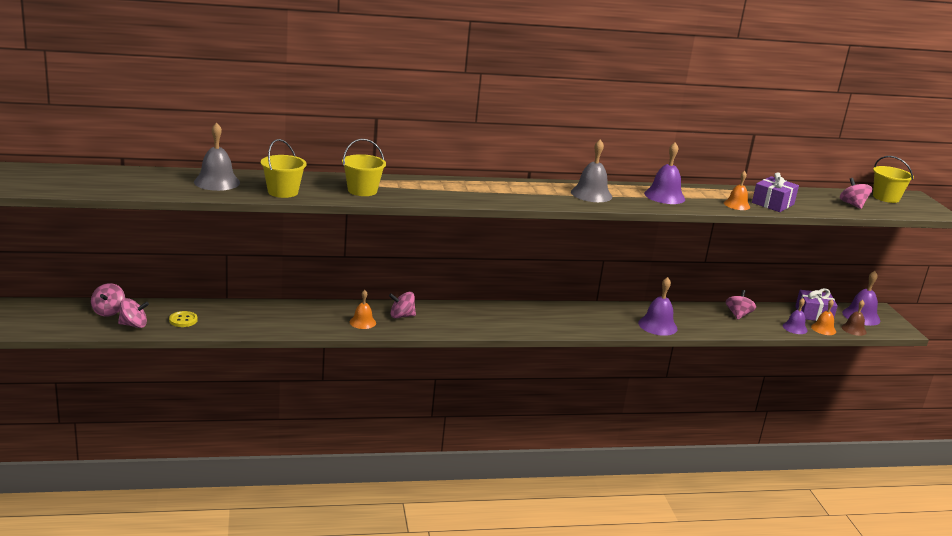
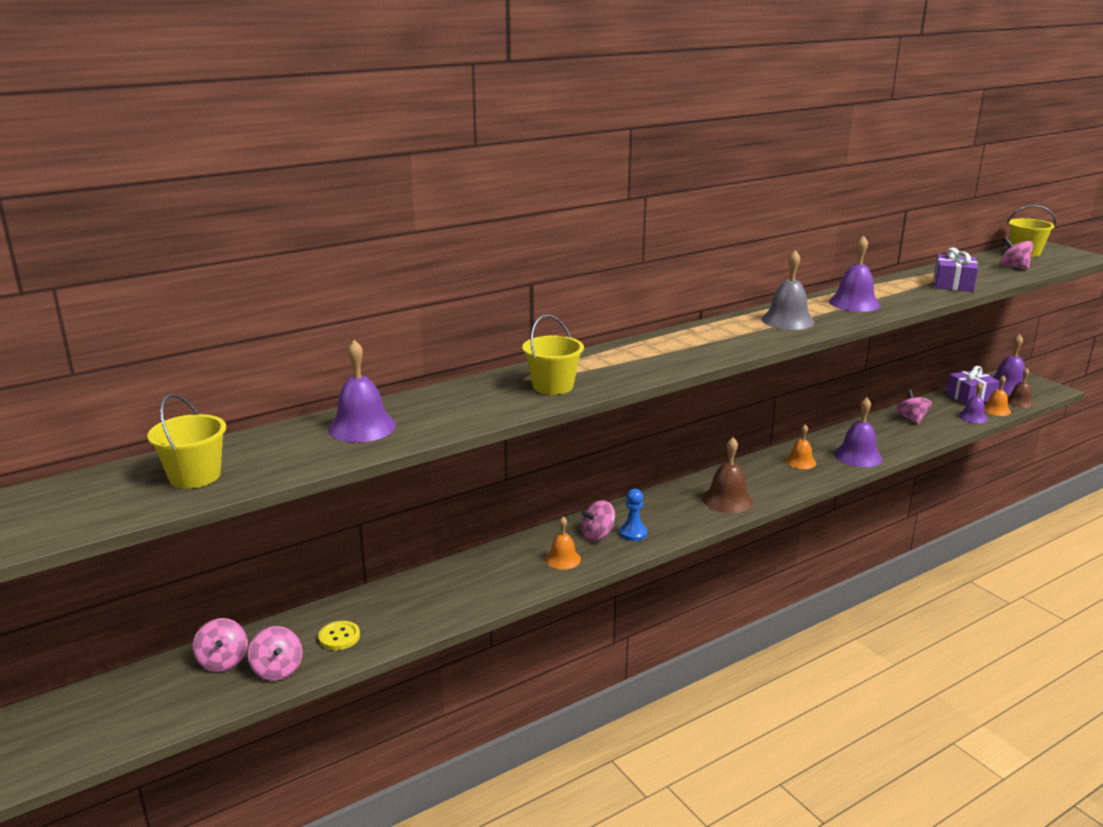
camera: 20 degrees left, 0 degrees up
(133, 325) = (277, 669): pink spinning top -> pink spinning top turned 90 degrees clockwise
(217, 182) = (362, 427): grey bell -> purple bell
(283, 192) = (463, 416): yellow bucket -> yellow bucket (195, 476)
(427, 322) = (633, 533): none -> blue pawn
(519, 323) = (727, 500): none -> brown bell
(736, 205) = (927, 294): orange bell -> orange bell (800, 462)

